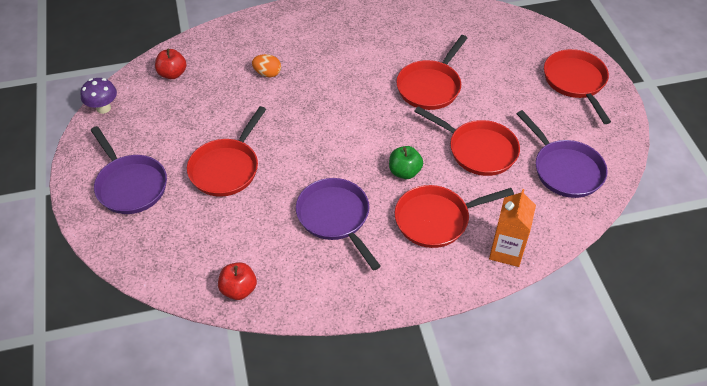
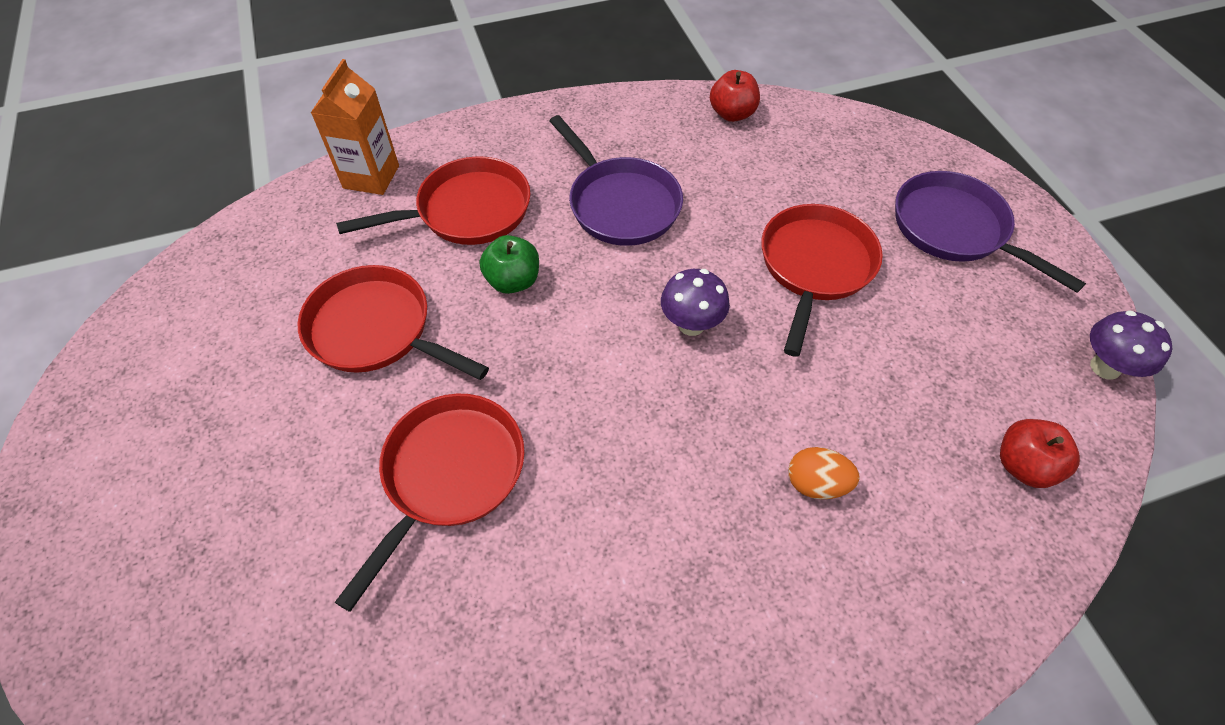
camera: 175 degrees right, 5 degrees up
(306, 142) = (691, 324): none -> purple mushroom
(564, 169) = (232, 304): purple pan -> none
(576, 82) = (112, 515): red pan -> none

